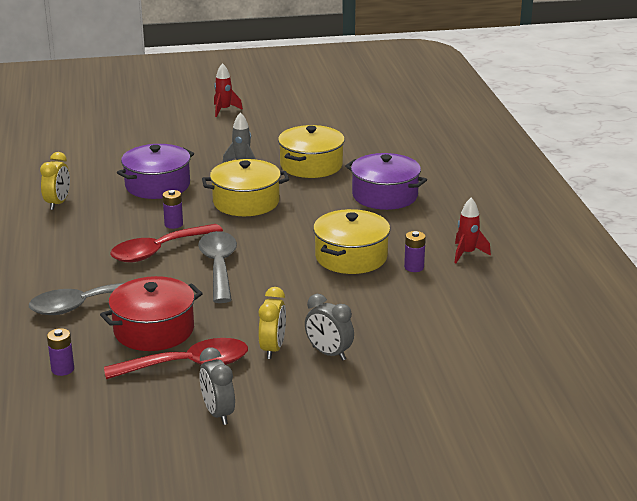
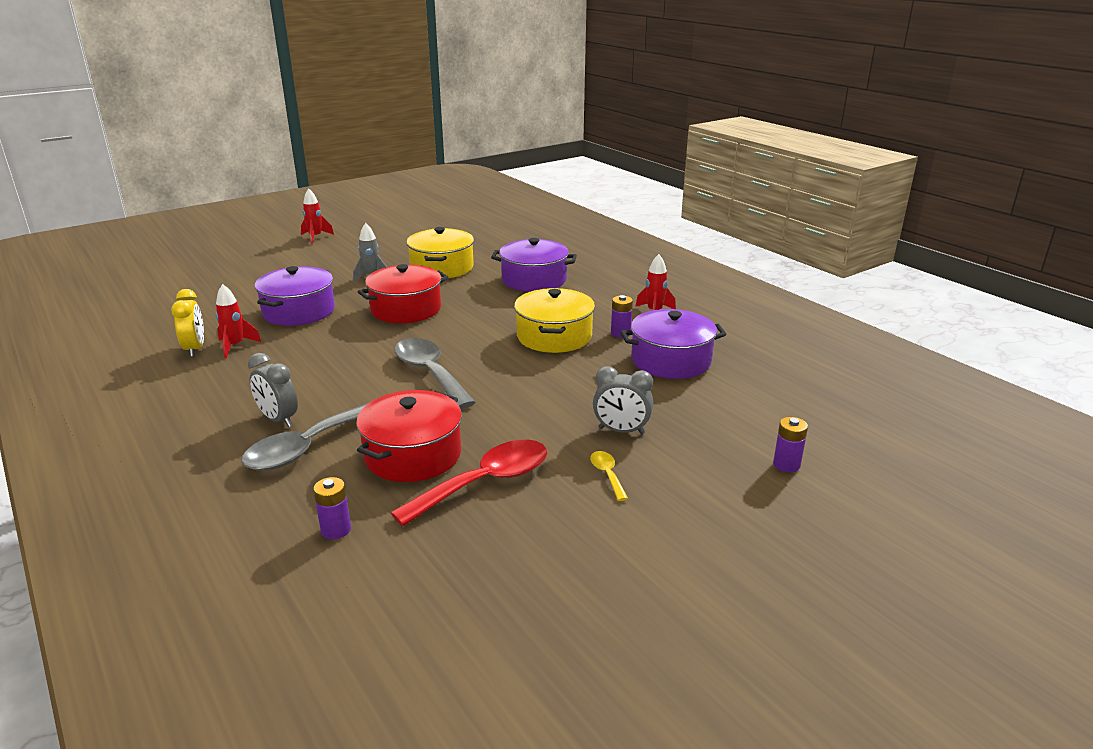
camera: 25 degrees left, 0 degrees up
(88, 207) = (235, 346): none -> red rocket
(158, 251) = (351, 372): red spoon -> none
(173, 224) = (346, 343): purple battery -> purple battery (786, 465)
(218, 413) = (566, 528): grey clock -> grey clock (278, 419)
(246, 202) = (406, 309): yellow pot -> red pot
(273, 349) = (561, 441): yellow clock -> none
(284, 384) = (607, 474): none -> yellow spoon
(433, 304) = (671, 360): none -> purple pot

